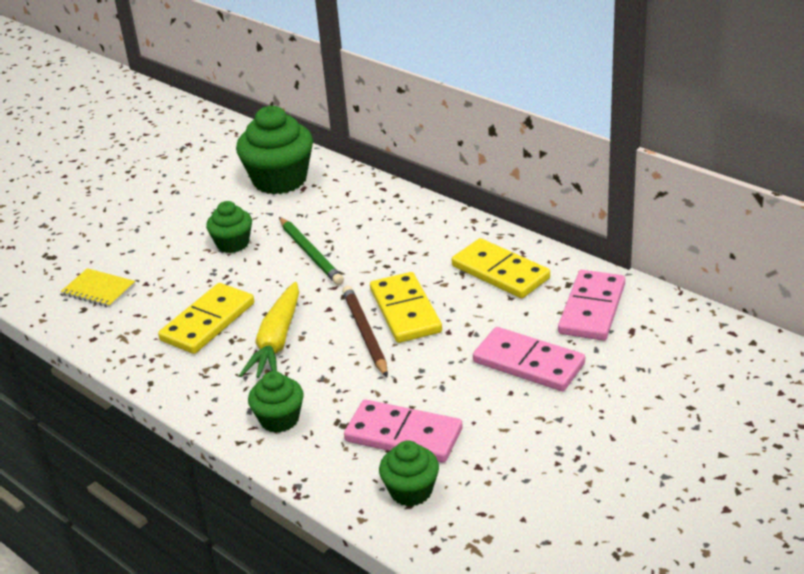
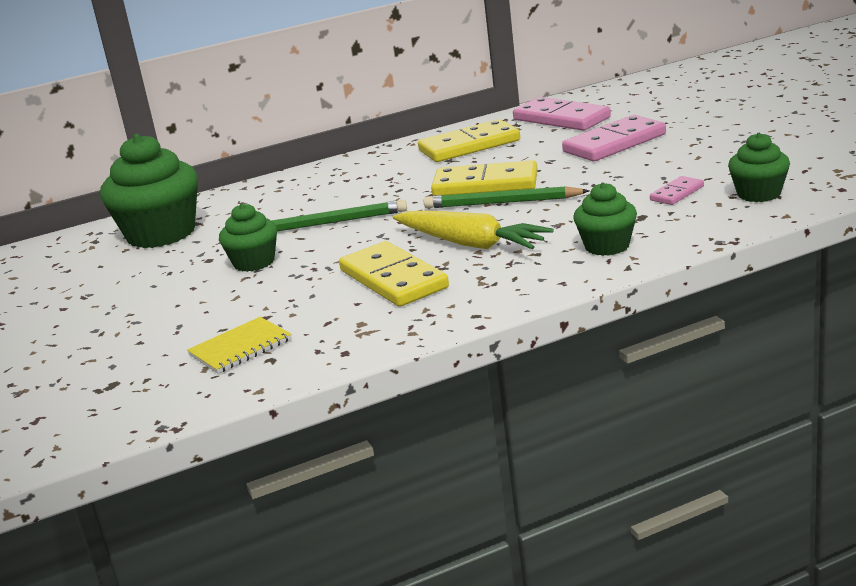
camera: 65 degrees left, 10 degrees down
(365, 333) = (502, 203): brown pencil -> green pencil
(403, 435) = (677, 193): pink domino -> pink domino, size x0.51

